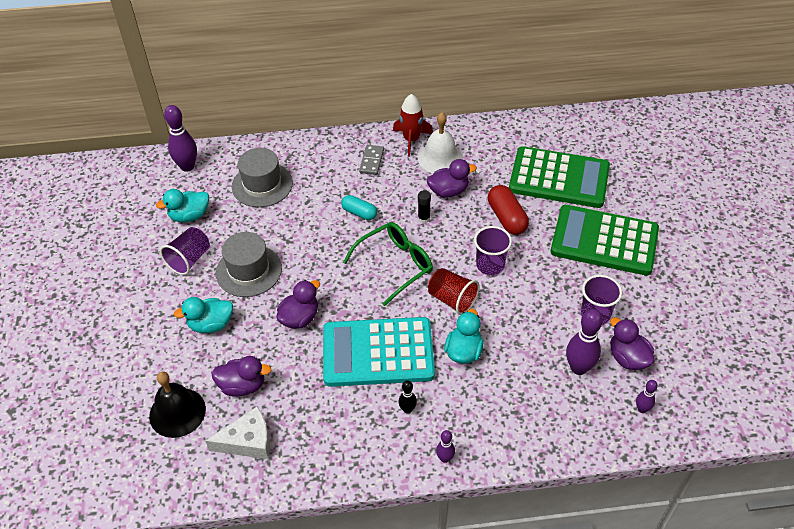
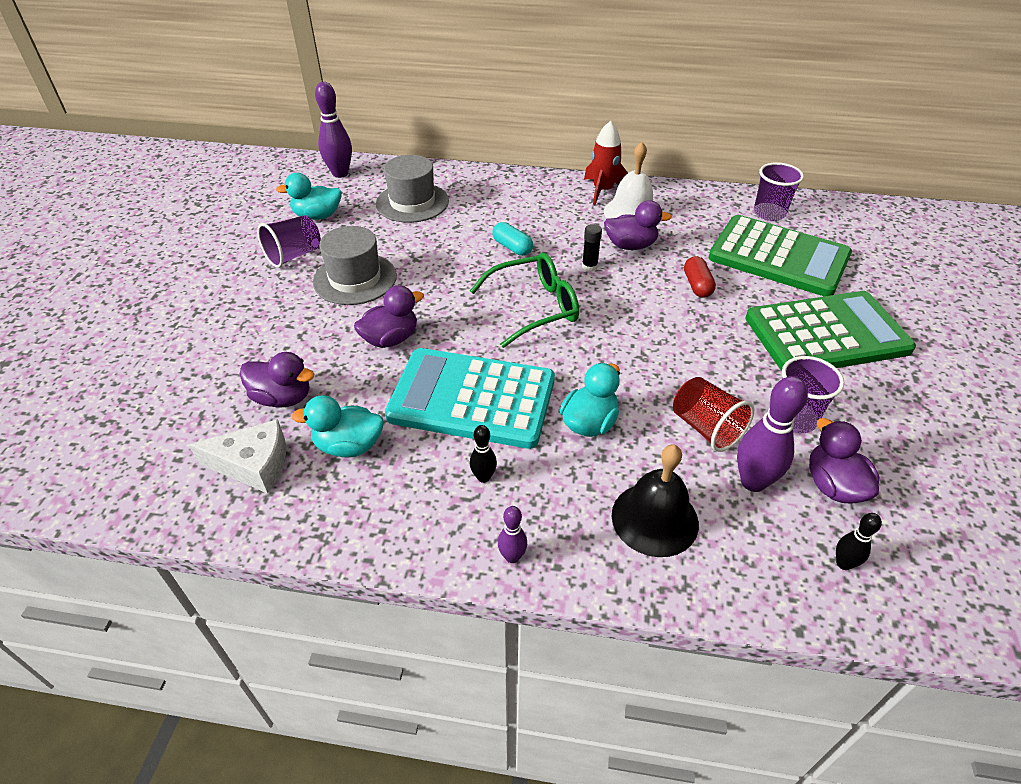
camera: 15 degrees right, 5 degrees down
(177, 412) = (187, 409): black bell -> black bell (654, 519)
(211, 324) = (281, 323): turquoise duck -> turquoise duck (348, 446)
(371, 161) = (548, 202): grey domino -> none
(452, 299) = (595, 359): red cup -> red cup (706, 428)
(490, 265) = (659, 331): purple cup -> purple cup (769, 213)
(507, 218) = (697, 285): red capsule -> red capsule, size x0.66
(604, 241) = (826, 334): green calculator -> green calculator turned 135 degrees clockwise
(642, 409) = (843, 563): purple bowling pin -> black bowling pin

